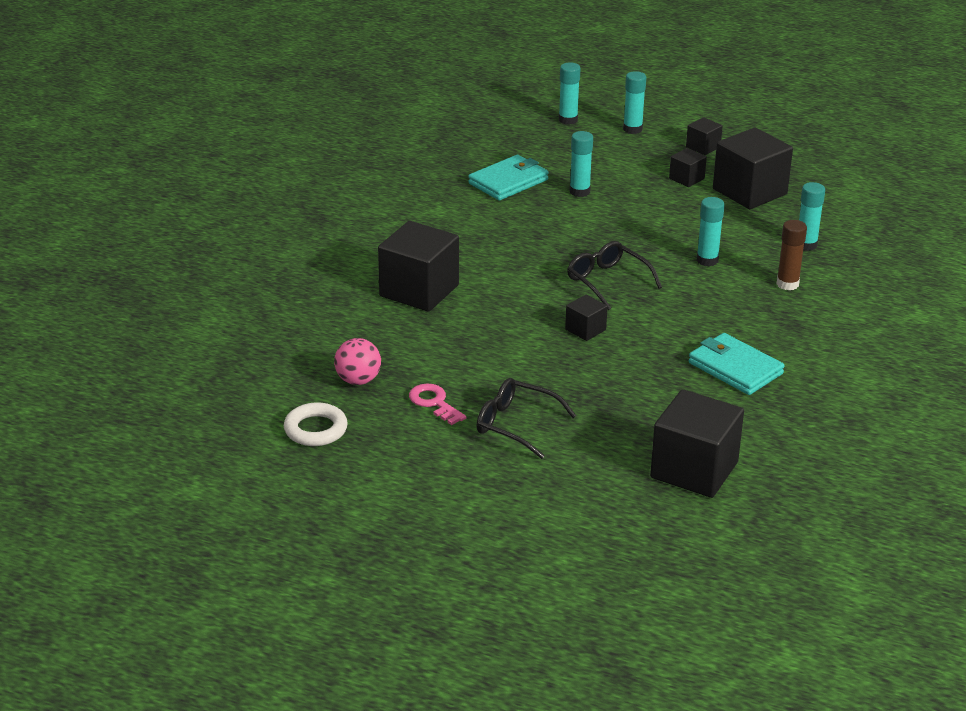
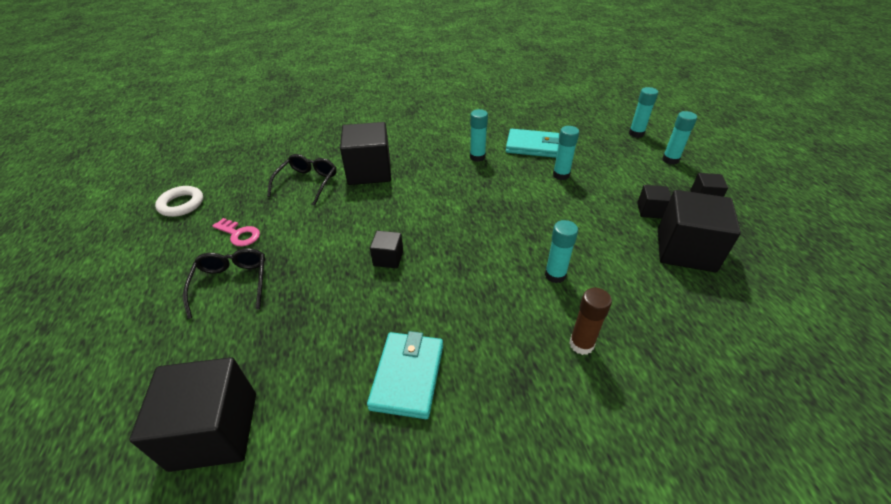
camera: 55 degrees right, 10 degrees up
(358, 380) = (248, 195): pink ball -> none
(434, 403) = (239, 234): pink key -> pink key turned 105 degrees clockwise
(607, 281) = (464, 238): black glasses -> black glasses (307, 183)
(806, 245) = (659, 325): turquoise glue stick -> turquoise glue stick (477, 157)

